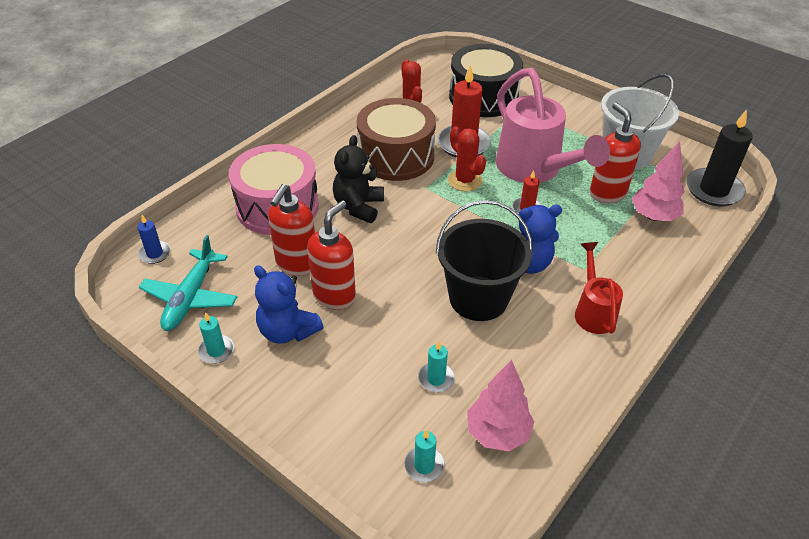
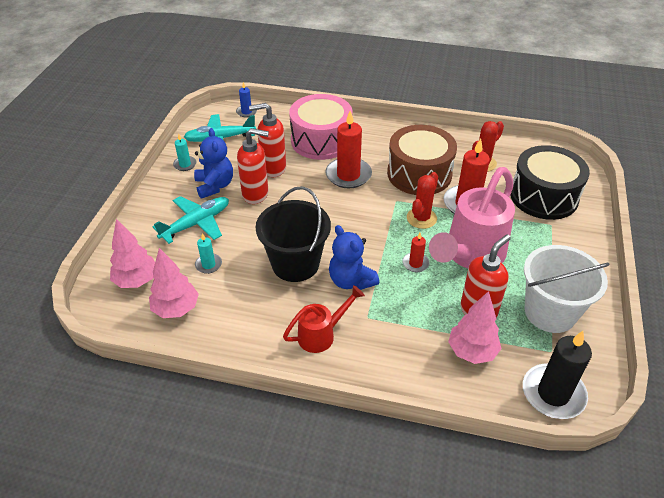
camera: 65 degrees right, 0 degrees up
(287, 331) = (215, 186): blue teddy bear -> blue teddy bear turned 150 degrees clockwise
(351, 371) = (196, 224): none -> turquoise plane
(358, 207) = (348, 175): black teddy bear -> red candle
(424, 465) = (136, 281): turquoise candle -> pink tree

